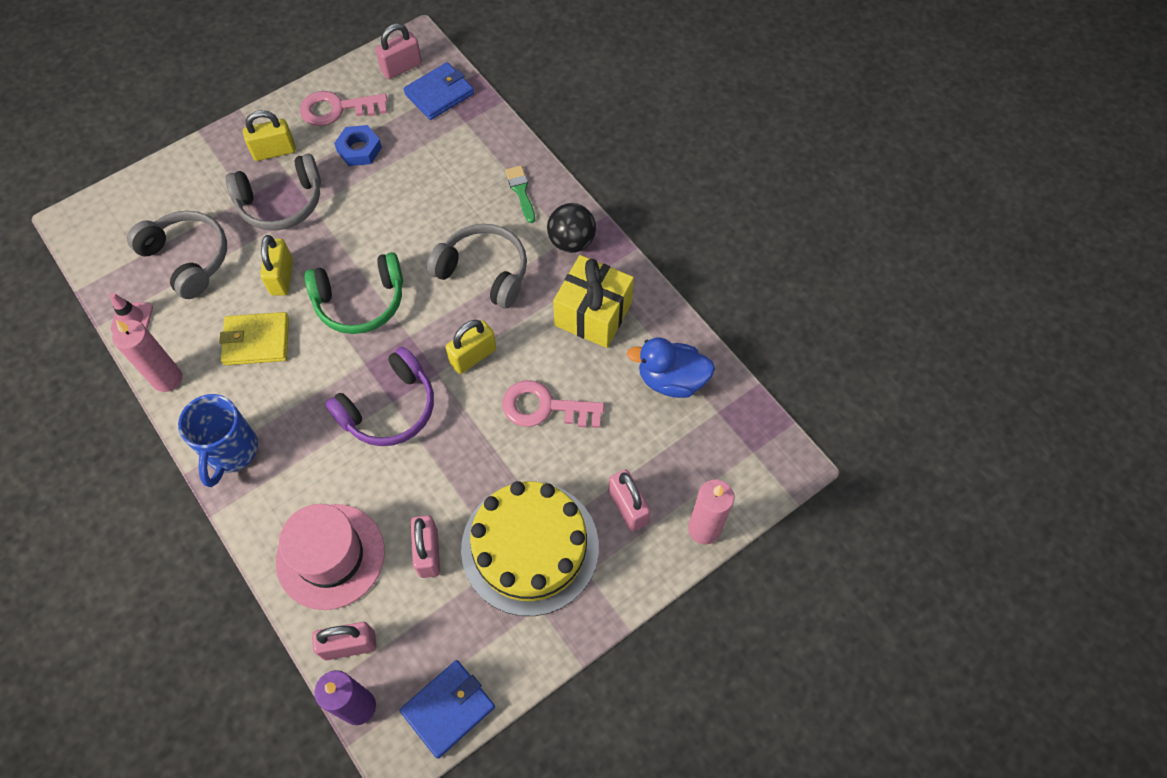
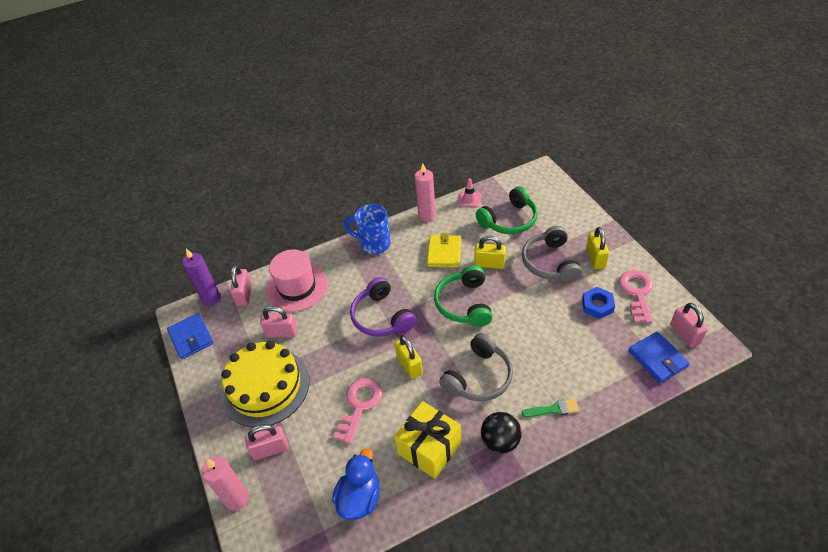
camera: 105 degrees right, 15 degrees down
(188, 258) = (509, 220): grey headphones -> green headphones

